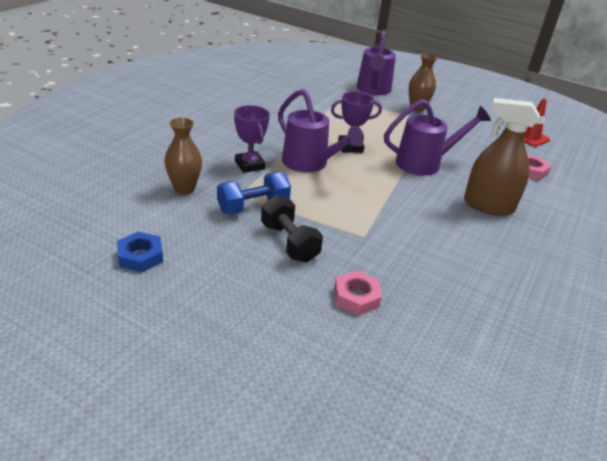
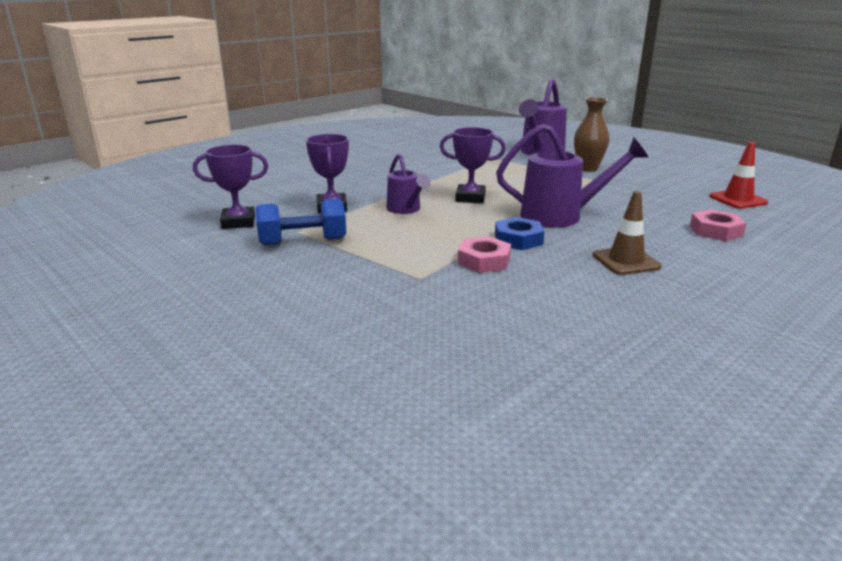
camera: 20 degrees right, 10 degrees down
(140, 256) = (134, 274): blue nut -> blue nut (518, 239)
(184, 189) = (238, 222): brown vase -> purple trophy
(289, 242) = (317, 276): black dumbbell -> none
(309, 164) = (405, 209): purple watering can -> purple watering can, size x0.60
(356, 297) = (359, 336): pink nut -> pink nut (484, 261)
(488, 206) = (626, 261): brown spray bottle -> brown traffic cone

